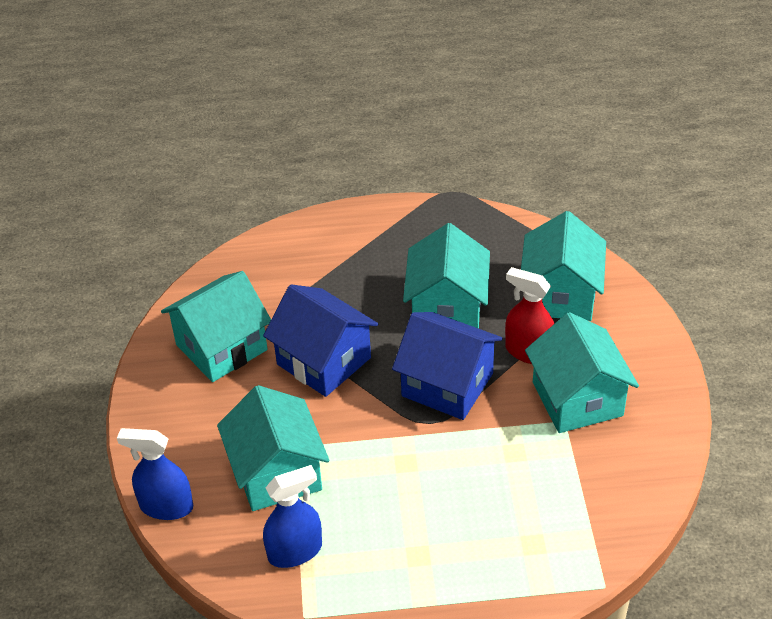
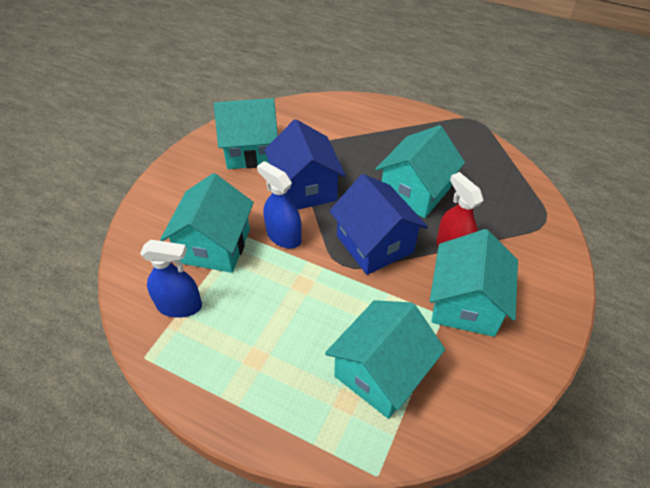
camera: 30 degrees right, 5 degrees up
(166, 506) = (133, 231): blue spray bottle -> blue spray bottle (283, 236)
(560, 295) = (506, 221): turquoise house -> turquoise house (381, 372)

